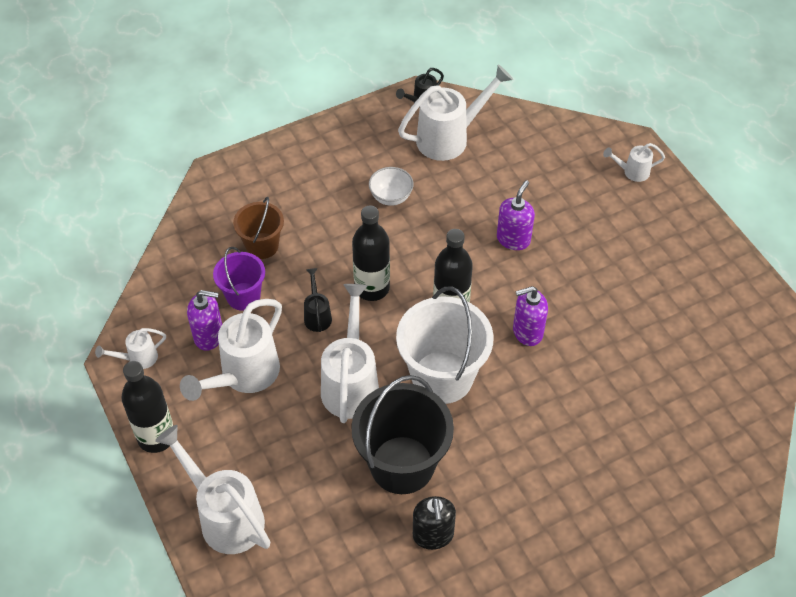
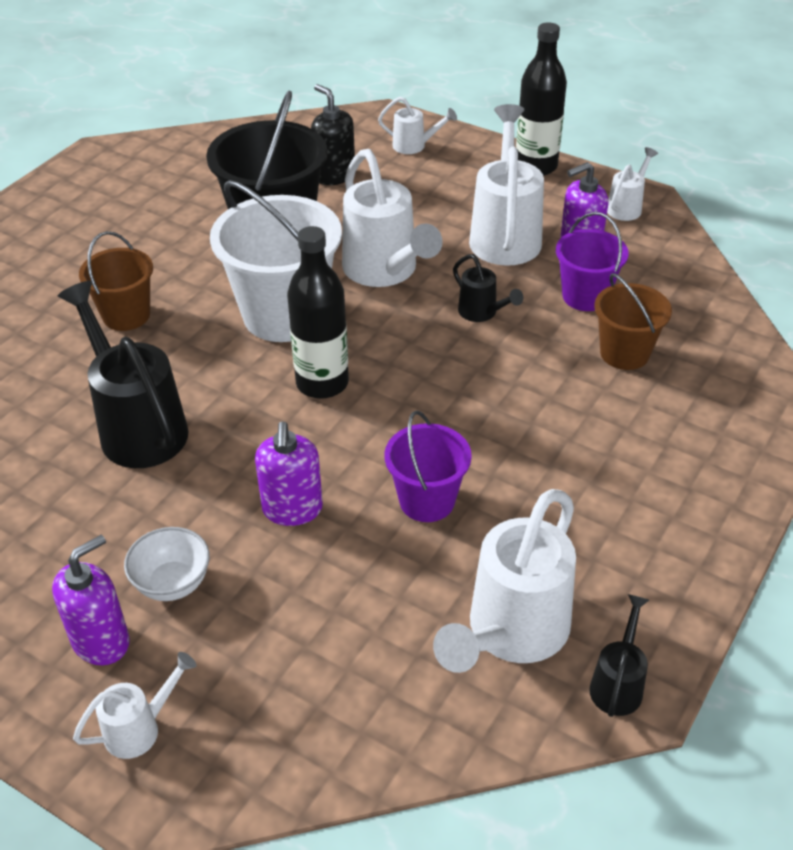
camera: 150 degrees right, 10 degrees down
(225, 516) = (414, 146): white watering can -> white watering can, size x0.50
(372, 288) = (443, 366): black bottle -> none
(391, 197) = (519, 488): white bowl -> white bowl (172, 583)
(433, 535) = (207, 199): black soap dispenser -> black soap dispenser (334, 175)
(442, 212) = (427, 501): none -> purple bucket
(527, 332) = (204, 400): purple soap dispenser -> purple soap dispenser (101, 641)
(548, 430) = (126, 315): none -> brown bucket
(575, 332) = (137, 426): none -> black watering can

